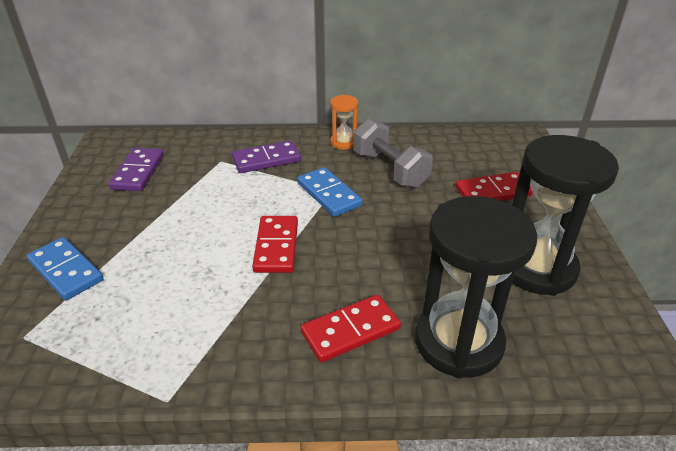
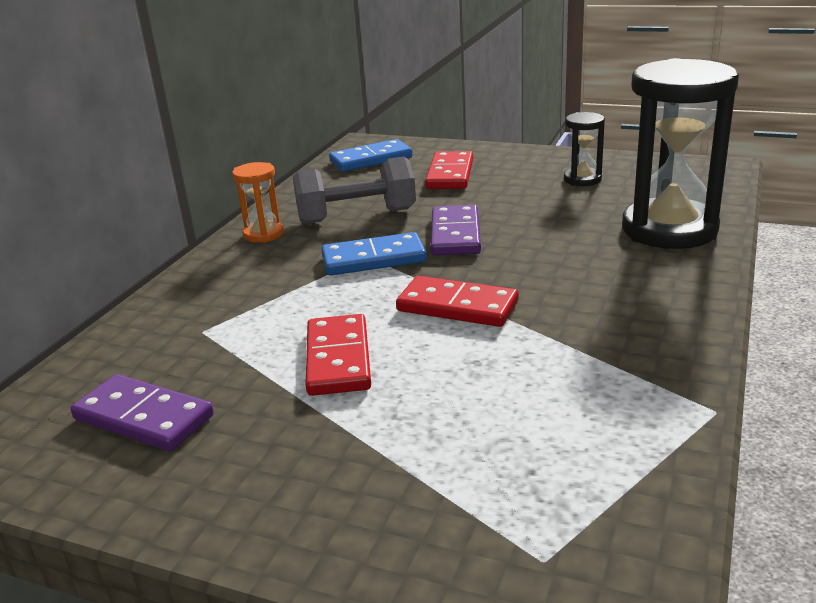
camera: 65 degrees left, 10 degrees down
(66, 271) = (388, 510): blue domino -> blue domino (371, 159)
(266, 159) = (243, 292): purple domino -> purple domino (455, 234)
(350, 330) = (634, 279): red domino -> red domino (338, 359)
(536, 268) = (582, 179): black hourglass -> black hourglass, size x0.47

